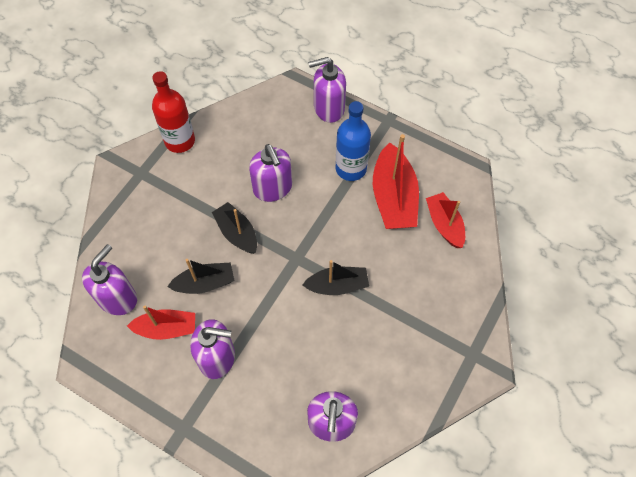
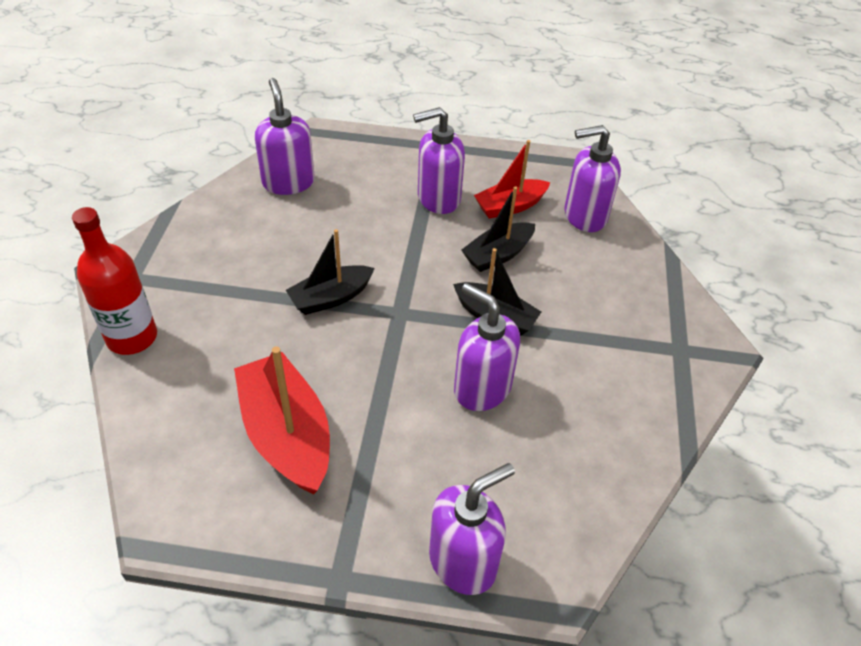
camera: 155 degrees right, 15 degrees down
(118, 298) = (584, 216): purple soap dispenser -> purple soap dispenser turned 75 degrees clockwise
(180, 141) = (667, 411): red bottle -> red bottle (132, 337)
(351, 168) = (374, 459): blue bottle -> none
(444, 224) = (193, 420): red boat -> none

